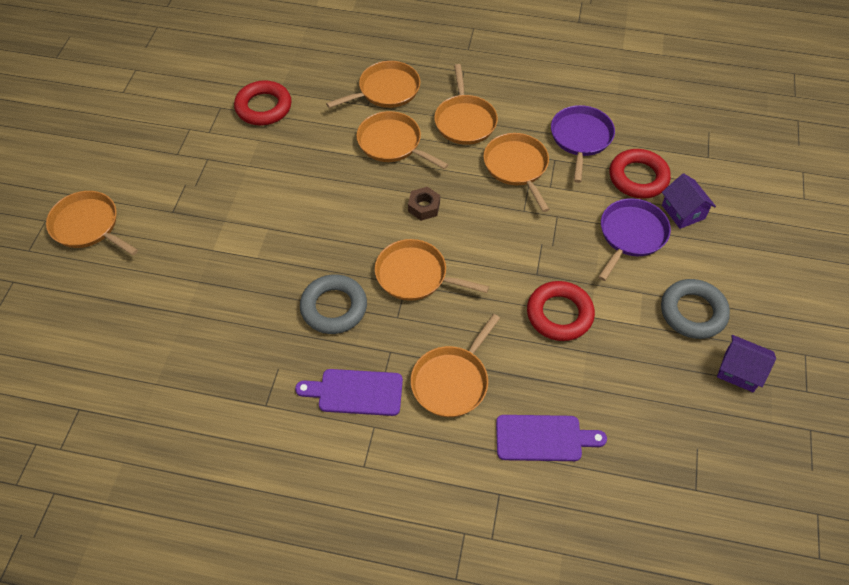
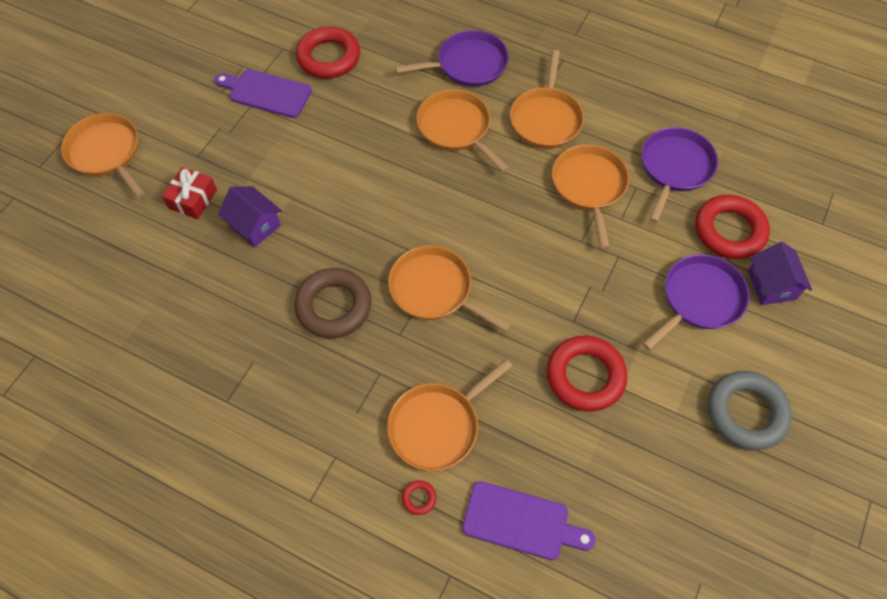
camera: 15 degrees right, 5 degrees up
(180, 248) = (192, 199): none -> red gift
(334, 307) = (334, 306): grey ring -> brown ring
(355, 392) = (327, 411): purple cutting board -> purple cutting board (266, 93)
(386, 90) = (468, 64): orange pan -> purple pan
(424, 207) = (469, 211): brown nut -> none
(454, 441) = (419, 498): none -> red ring
(739, 371) = (781, 500): purple house -> purple house (255, 225)

